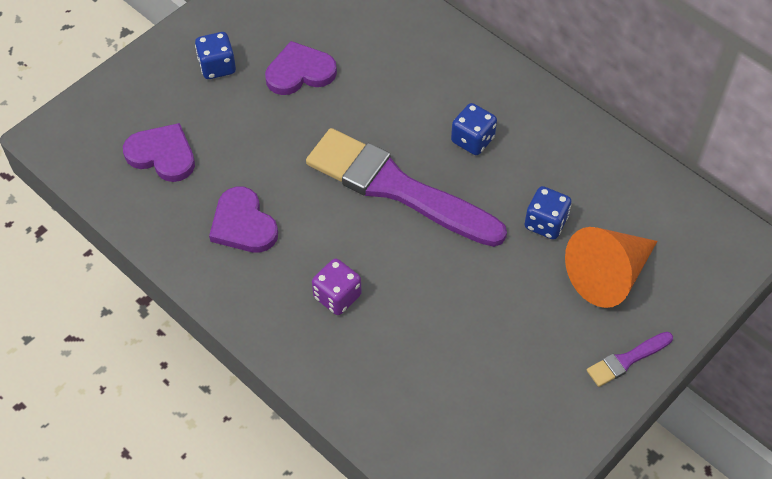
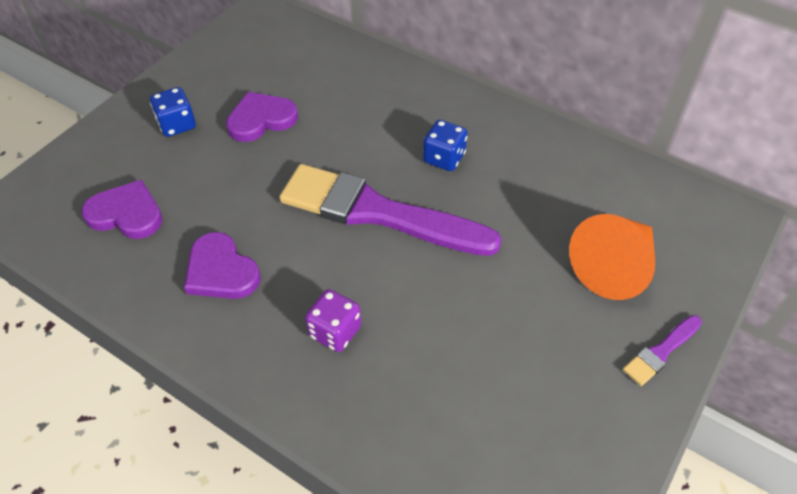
camera: 10 degrees left, 5 degrees down
(545, 223) = (536, 225): blue dice -> none

